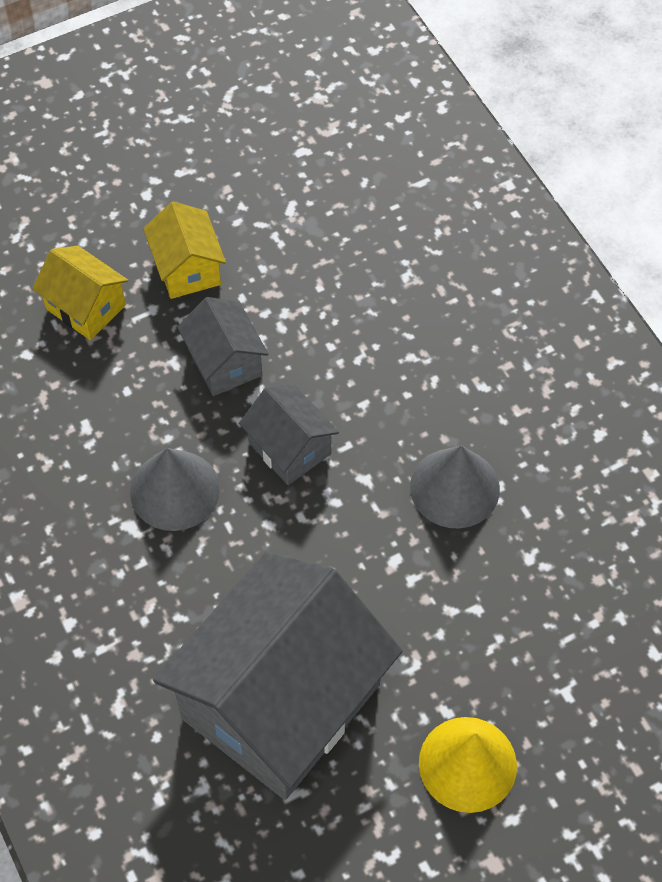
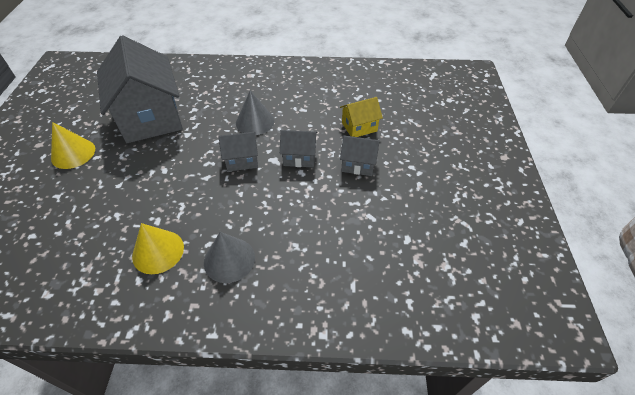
camera: 120 degrees right, 10 degrees down
(187, 268) = (358, 164): yellow house -> grey house
(454, 487) = (172, 205): grey cone -> grey cone (229, 259)
(543, 443) = (158, 251): none -> yellow cone

